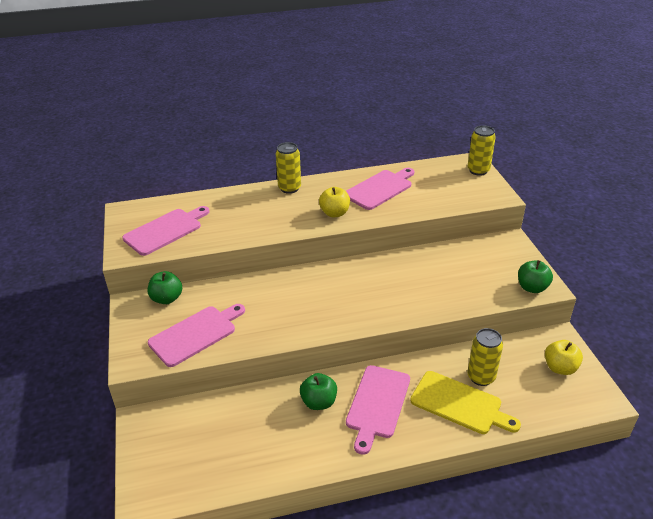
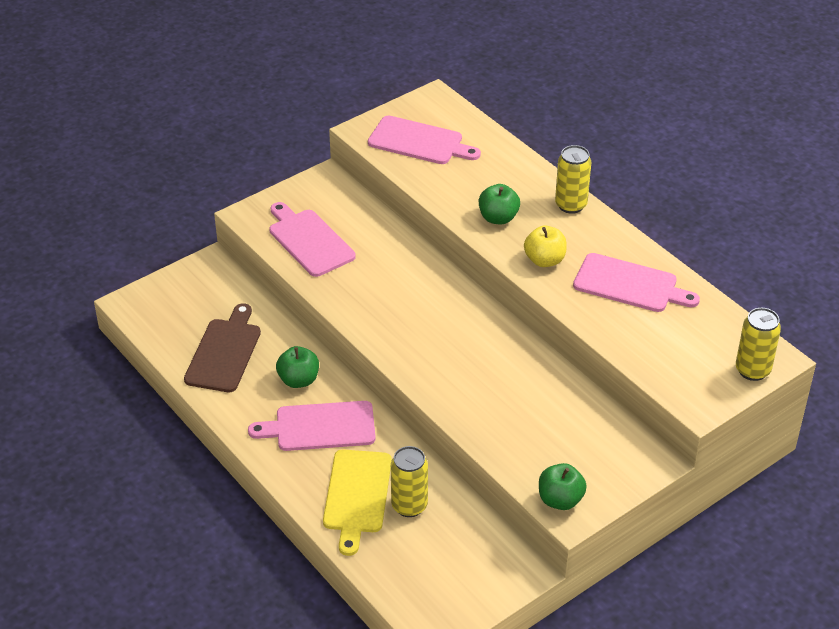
camera: 65 degrees right, 5 degrees up
(167, 299) = (348, 199): green apple -> green apple (498, 218)
(195, 334) = (309, 241): pink cutting board -> pink cutting board turned 150 degrees counterclockwise
(256, 443) = (224, 352): none -> brown cutting board
(560, 368) = (467, 579): yellow apple -> none

